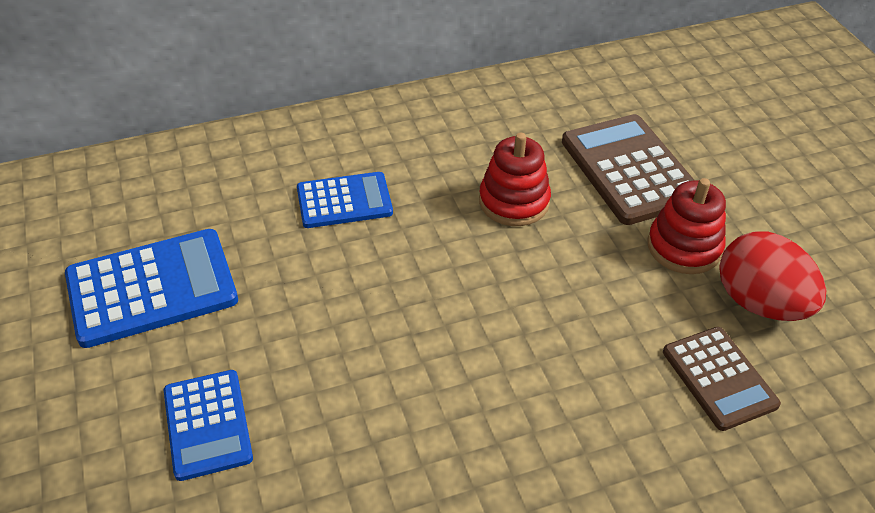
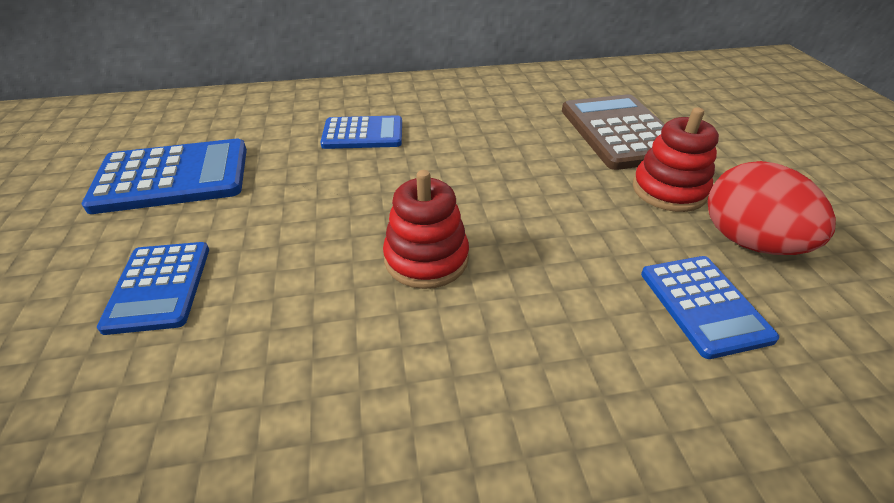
camera: 10 degrees right, 5 degrees down
(514, 202) = (510, 145): red stacking toy -> red stacking toy (426, 259)
(719, 378) = (704, 305): brown calculator -> blue calculator

